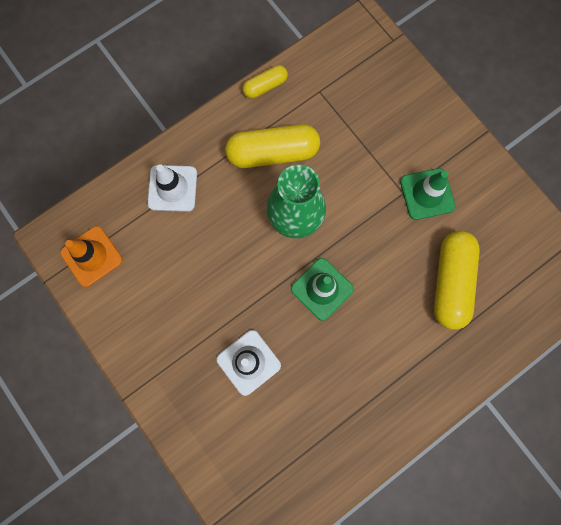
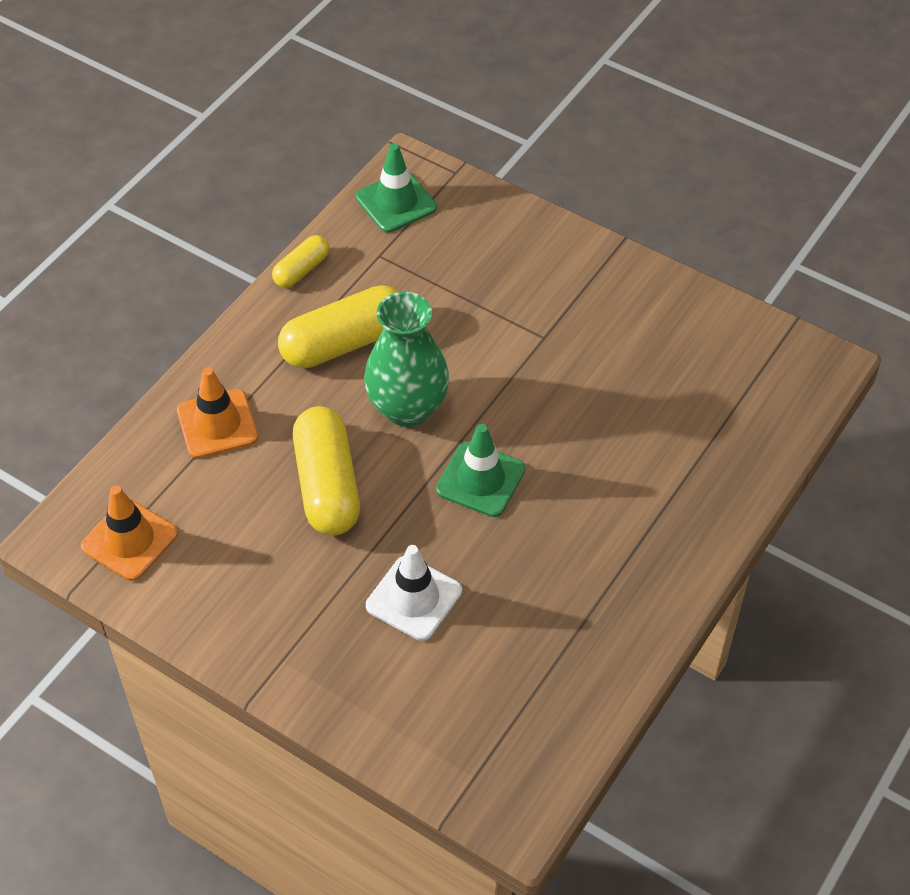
camera: 20 degrees left, 25 degrees down
(172, 188) = (217, 424): white traffic cone -> orange traffic cone
(427, 194) = (576, 329): green traffic cone -> green traffic cone (396, 202)
(450, 282) = (652, 419): yellow capsule -> yellow capsule (327, 485)

